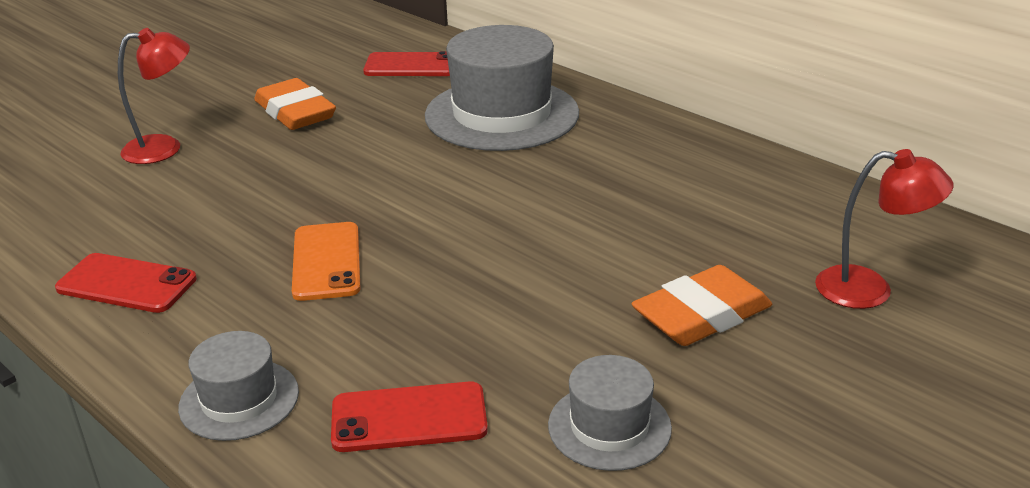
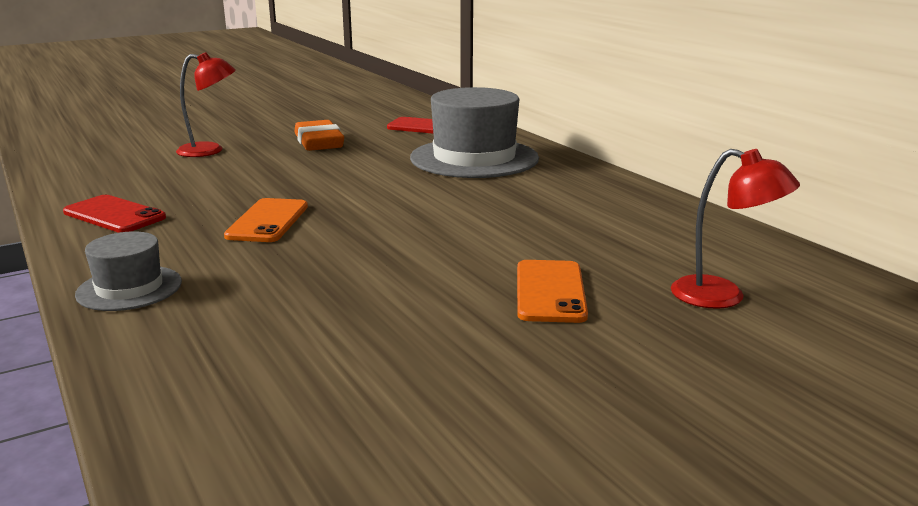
camera: 15 degrees right, 10 degrees down
(409, 418) = (247, 319): red phone -> none
(609, 426) = (410, 350): grey hat -> none
(701, 315) = (550, 292): orange eraser -> orange phone

